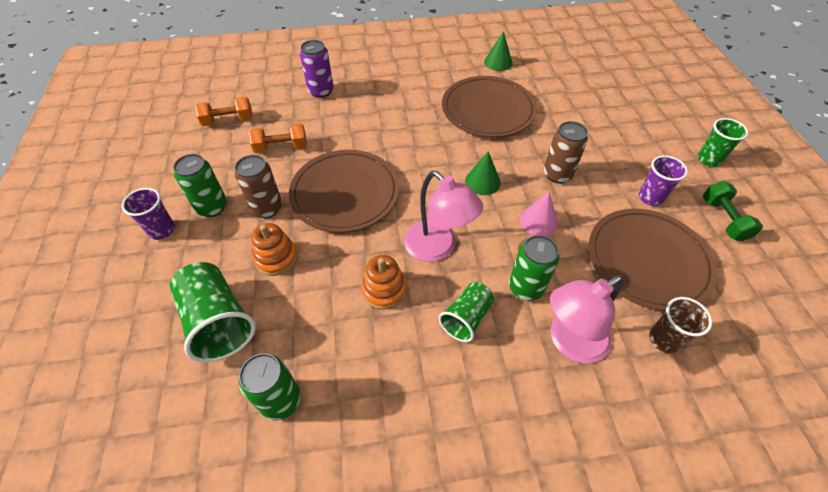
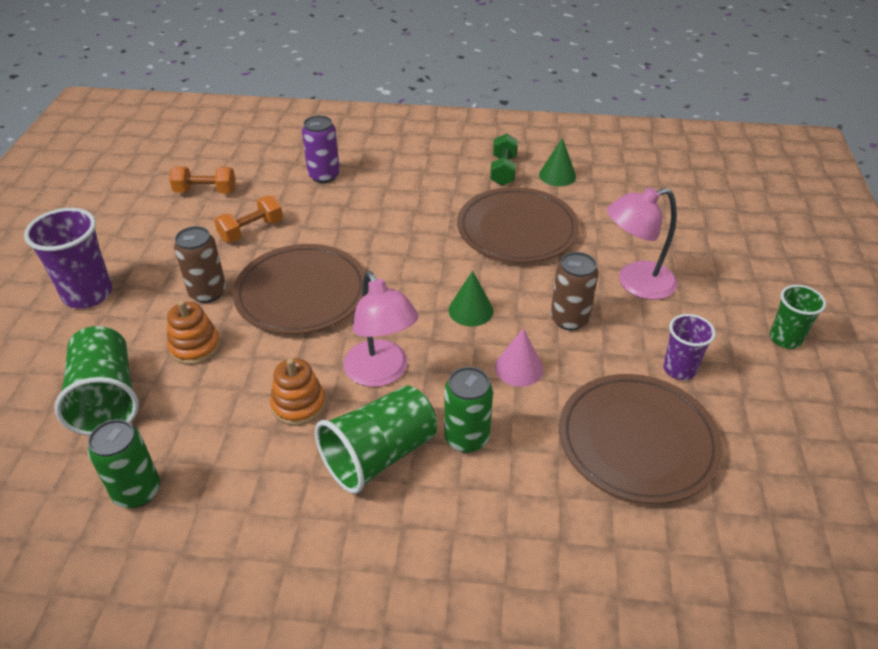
camera: 15 degrees right, 10 degrees down
(162, 230) = (88, 294): purple cup -> purple cup, size x1.62
(212, 207) = (149, 280): green can -> none
(281, 147) = (251, 230): orange dumbbell -> orange dumbbell turned 45 degrees counterclockwise
(466, 318) = (379, 455): green cup -> green cup, size x1.62
(569, 342) = (490, 509): pink lamp -> pink lamp (635, 283)
(663, 339) = (612, 533): brown cup -> none
(723, 219) = (767, 414): green dumbbell -> green dumbbell (503, 171)

